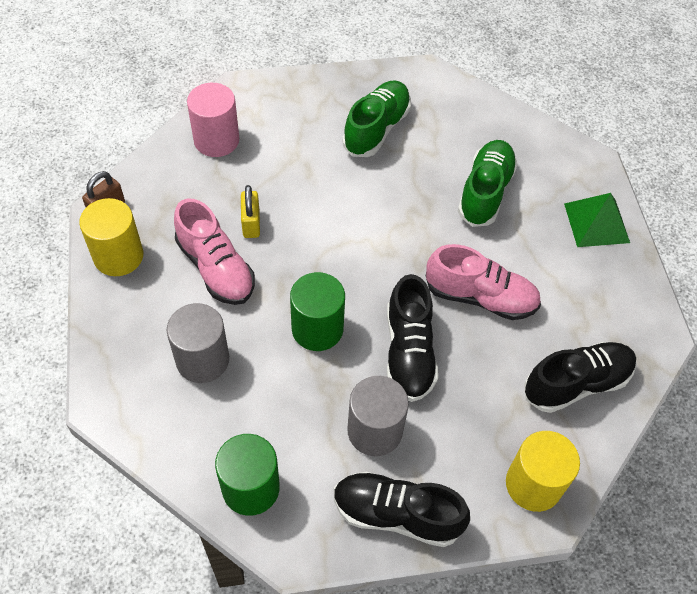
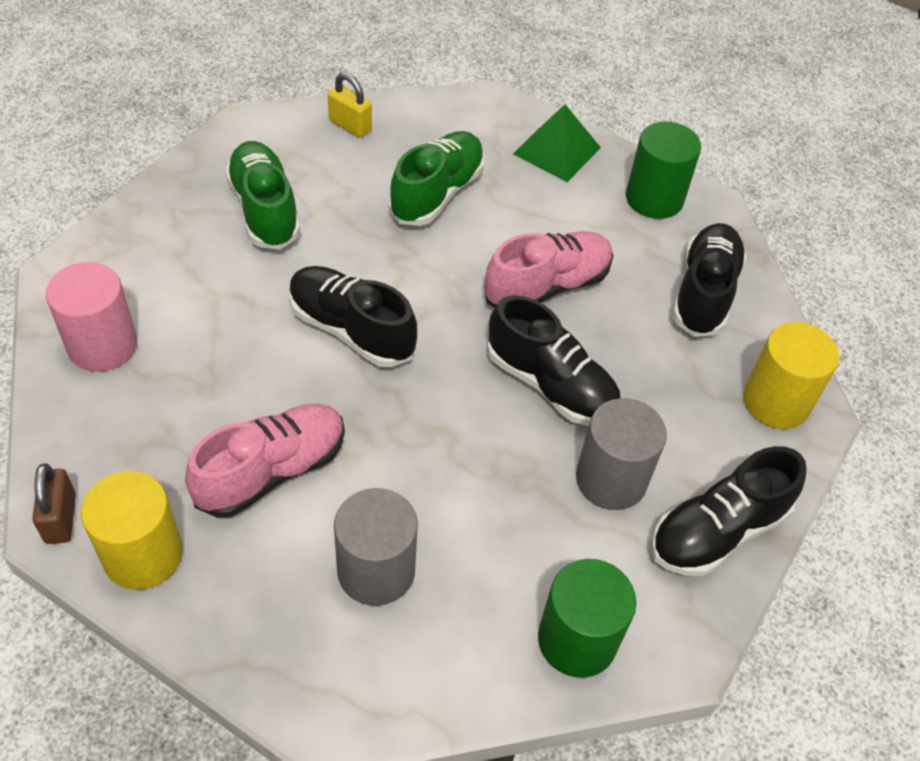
camera: 50 degrees left, 5 degrees down
(216, 268) = (272, 471): pink shoe -> pink shoe turned 45 degrees counterclockwise
(251, 224) = (252, 397): yellow padlock -> yellow padlock (350, 126)
(317, 329) = (447, 438): green cylinder -> green cylinder (654, 198)
(340, 230) = (351, 330): none -> black shoe
(485, 192) = (437, 193): green shoe -> green shoe turned 60 degrees clockwise

